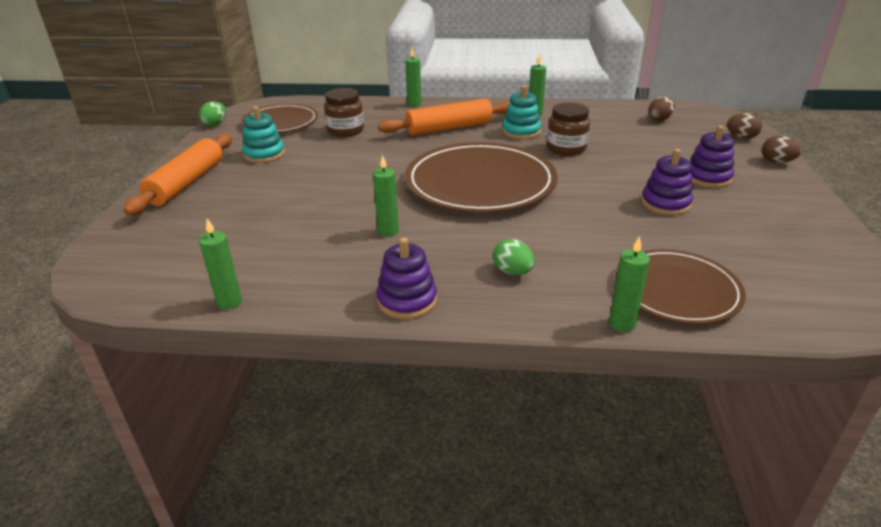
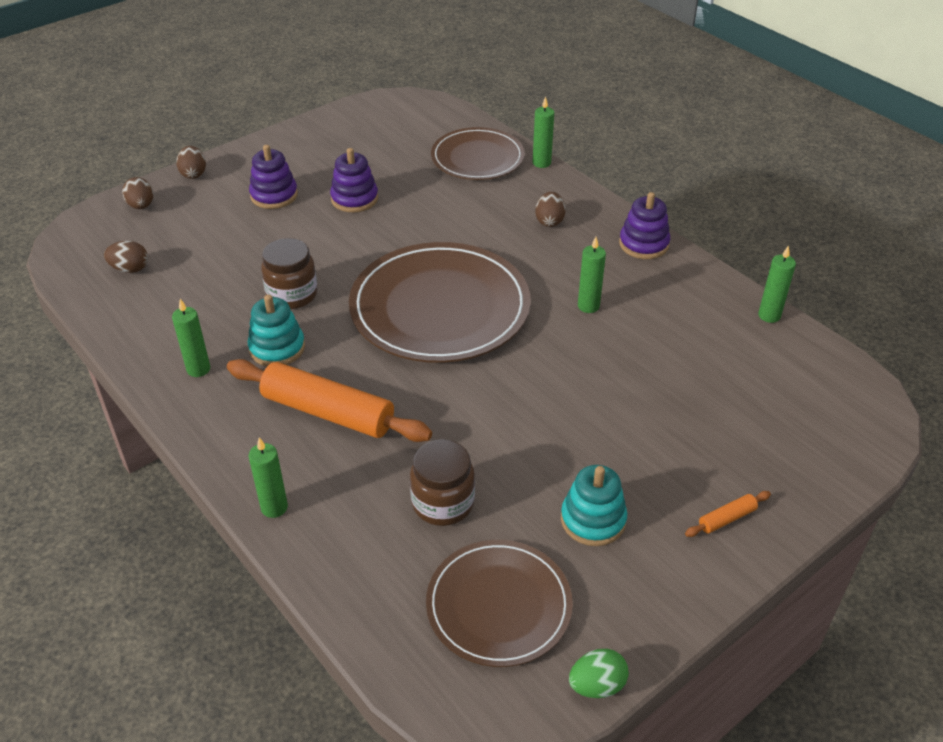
camera: 135 degrees left, 10 degrees up
(187, 183) = (727, 518): orange rolling pin -> orange rolling pin, size x0.42
(513, 272) = (549, 221): green egg -> brown egg

